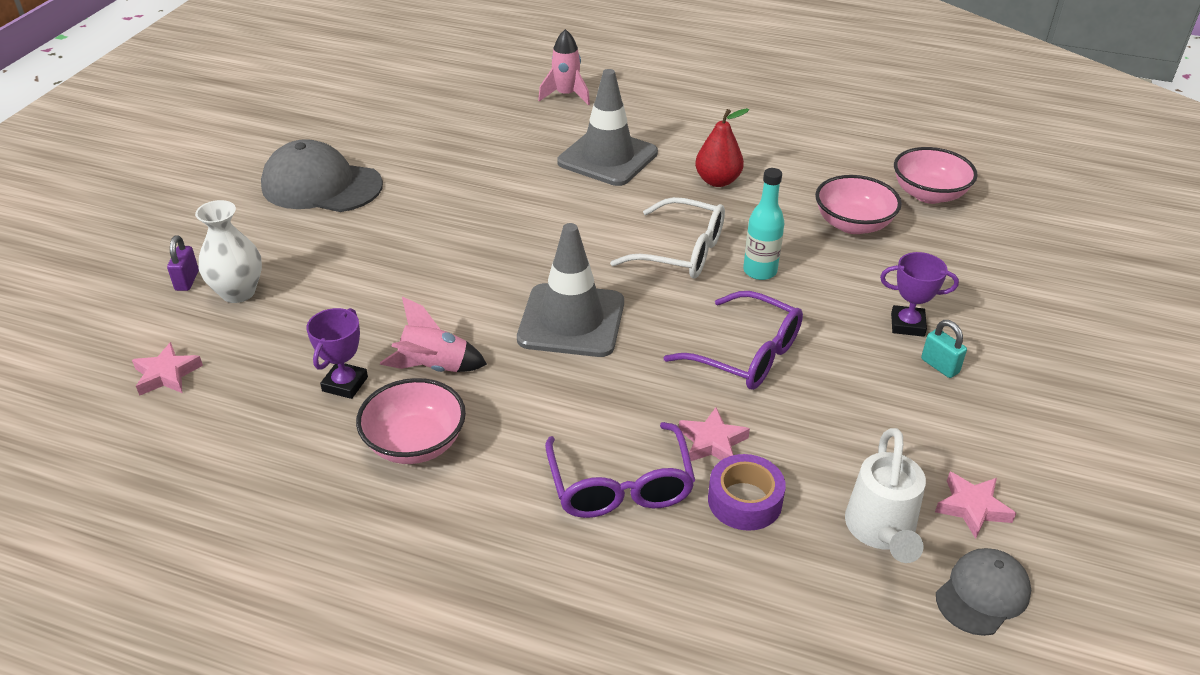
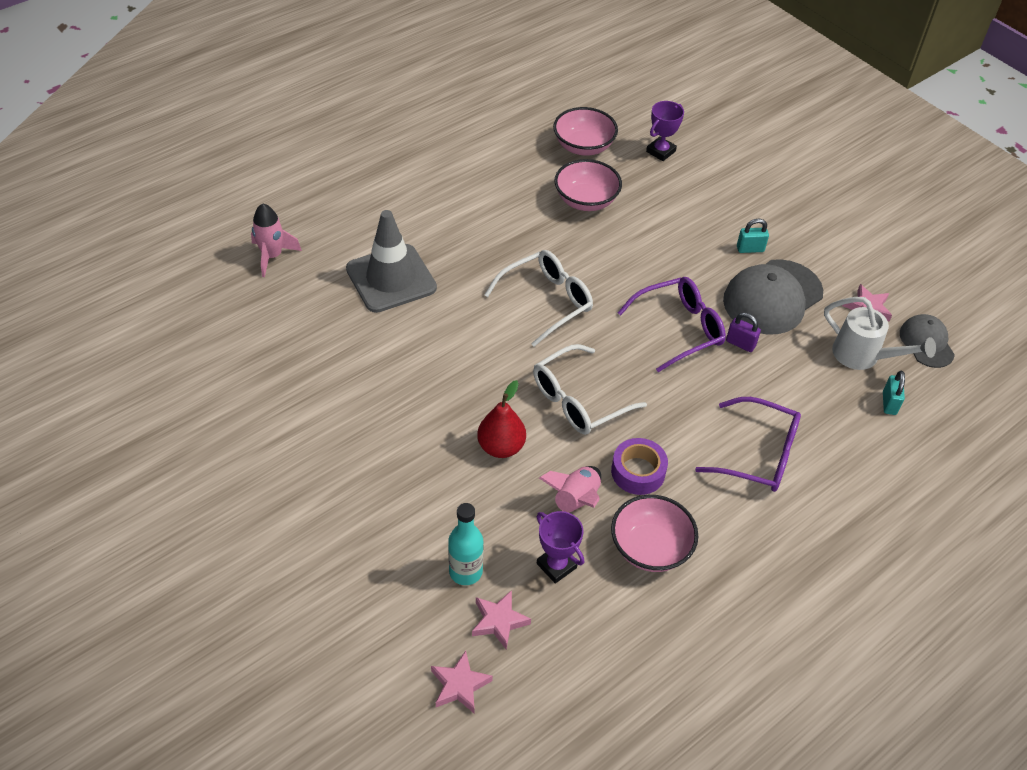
camera: 60 degrees left, 10 degrees up
(187, 281) = (332, 631): purple padlock -> purple padlock (740, 343)
(238, 292) = (381, 598): white vase -> none
(321, 185) = (262, 480): grey cap -> grey cap (772, 297)
(571, 321) = (579, 400): grey traffic cone -> white glasses
(712, 442) = (748, 390): pink star -> pink star (499, 621)
(717, 181) = (477, 236): red pear -> red pear (501, 447)
(744, 501) = (806, 402): purple tape -> purple tape (638, 472)
(760, 271) = (600, 274): turquoise bottle -> turquoise bottle (465, 571)
(826, 587) = (889, 403): none -> turquoise padlock
(907, 325) = (704, 239): purple trophy -> purple trophy (661, 151)

